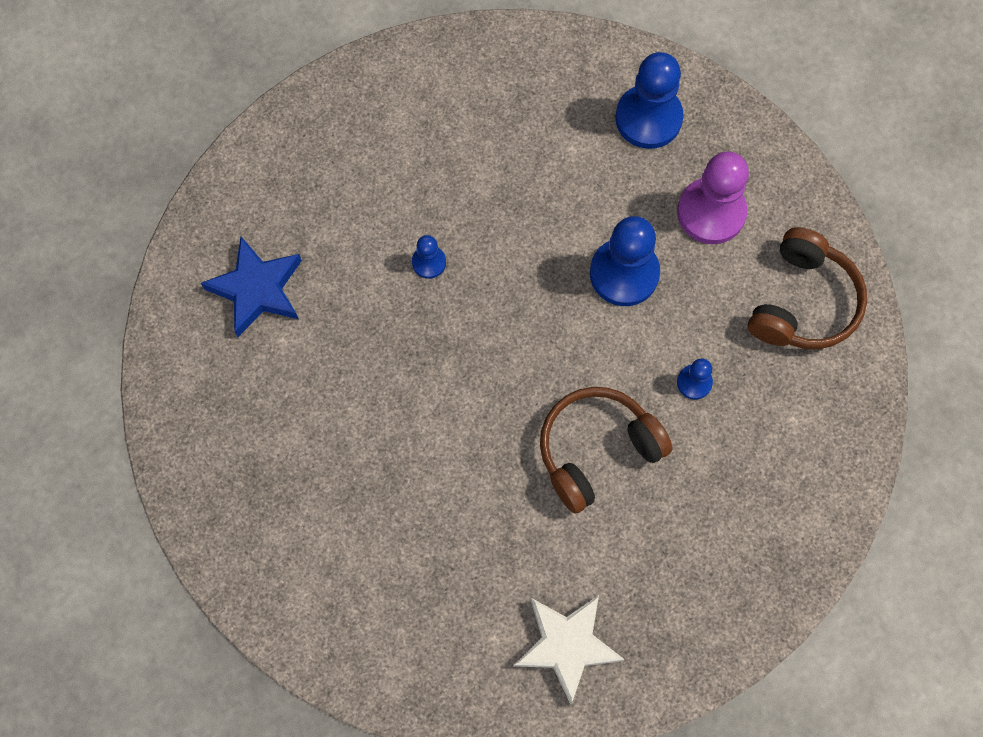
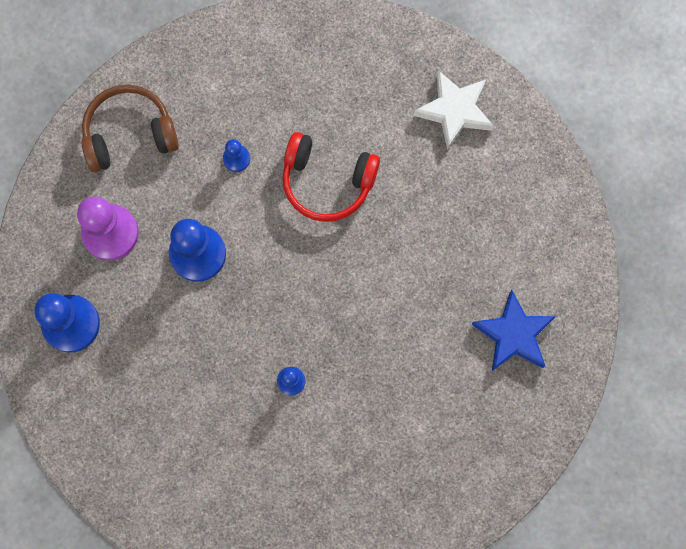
camera: 130 degrees left, 5 degrees up
(257, 289) = (401, 475): blue star -> blue star (513, 334)
(597, 450) = (327, 182): brown headphones -> red headphones

